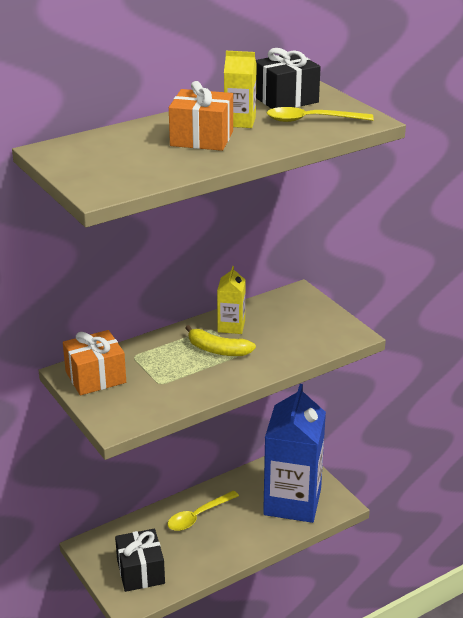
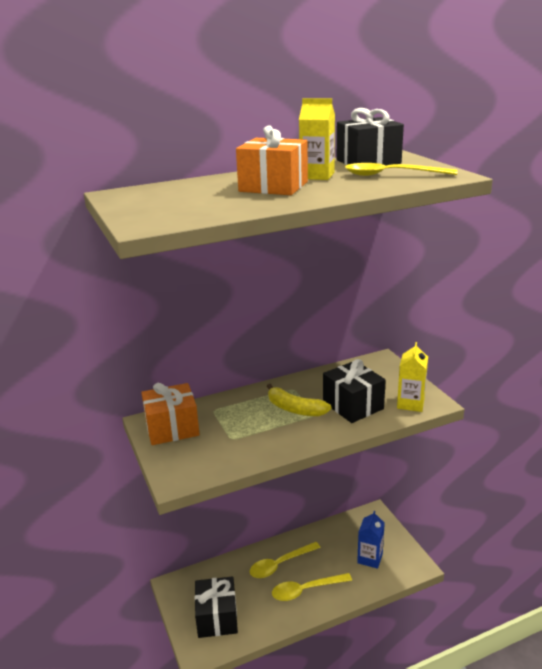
camera: 10 degrees right, 5 degrees down
(229, 538) = (306, 590): none -> yellow spoon
(231, 326) = (312, 387): yellow carton -> yellow carton (410, 403)
(275, 343) = (353, 405): none -> black gift
(292, 502) = (370, 558): blue carton -> blue carton, size x0.44

